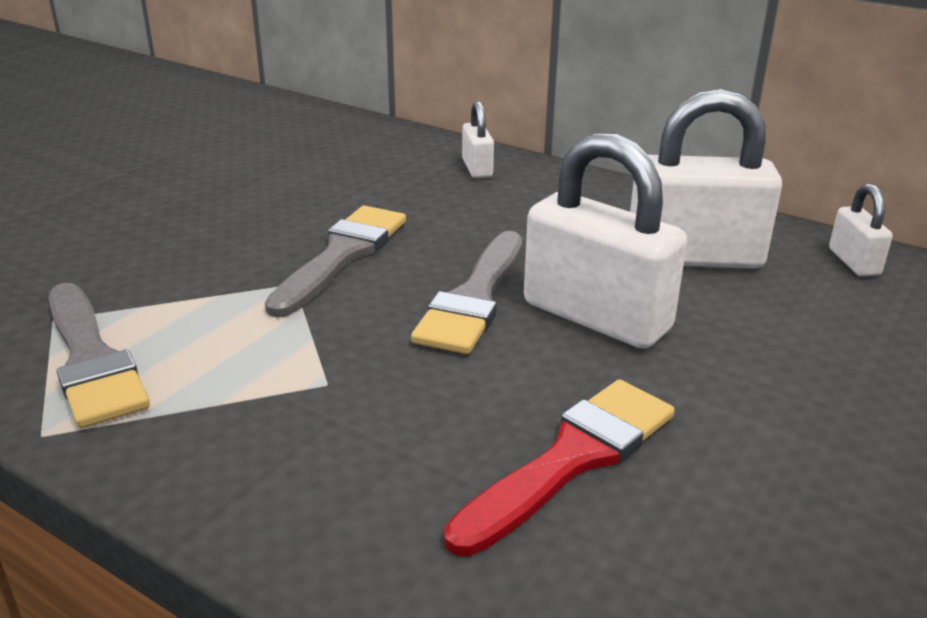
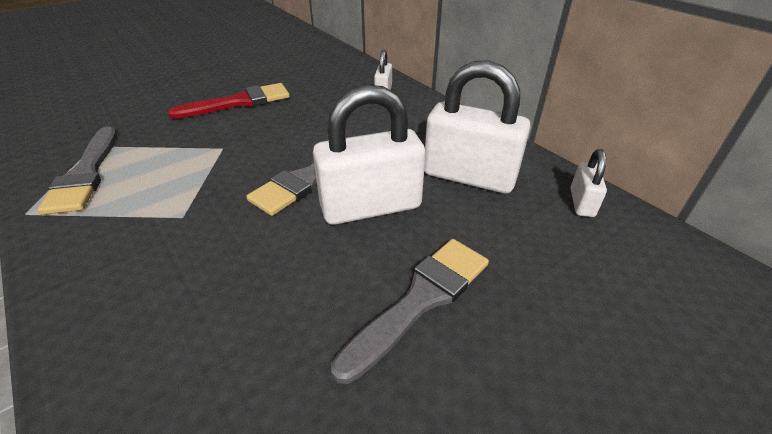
camera: 20 degrees right, 10 degrees up
(341, 256) = (261, 135): grey brush -> grey brush (420, 300)
(571, 459) = (268, 308): red brush -> red brush (239, 102)
(596, 317) = (370, 206): white padlock -> white padlock turned 75 degrees counterclockwise

